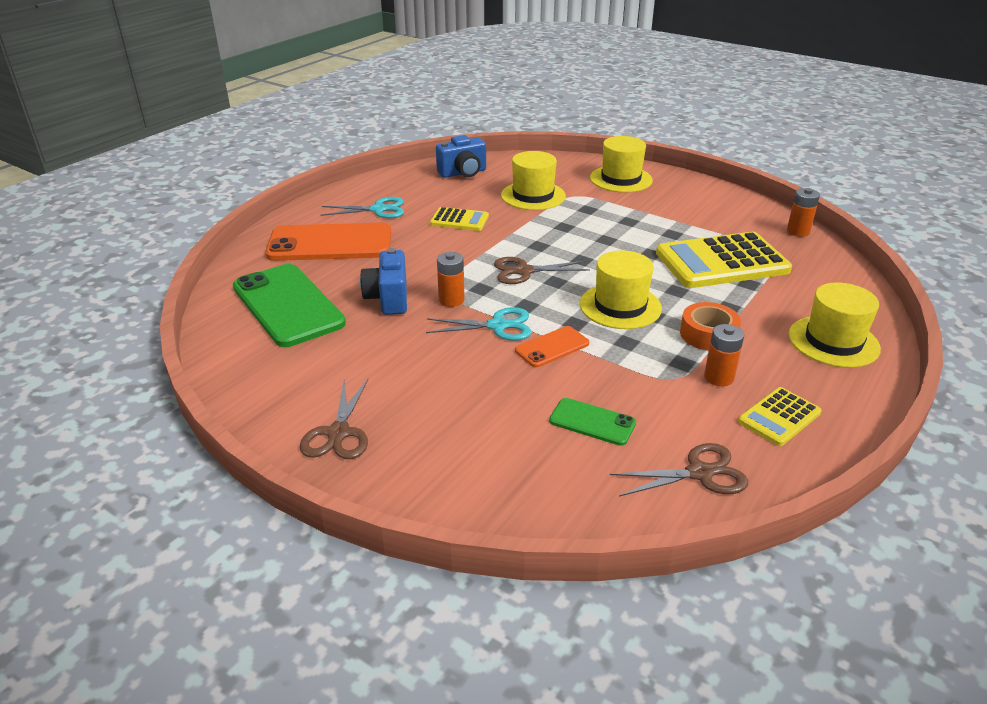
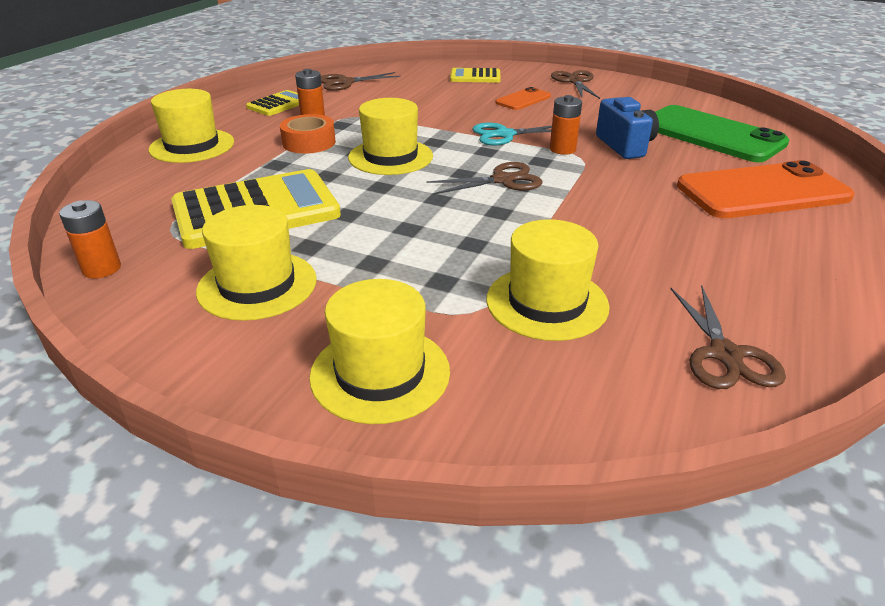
camera: 170 degrees right, 0 degrees up
(378, 209) = (772, 247): turquoise scissors -> none
(459, 220) = (633, 240): yellow calculator -> yellow calculator (475, 77)
(463, 173) = (725, 355): blue camera -> brown scissors
(552, 347) = (451, 125): orange phone -> orange phone (523, 99)
(592, 422) = (412, 94): green phone -> none
(694, 215) = (257, 285): none -> yellow hat

